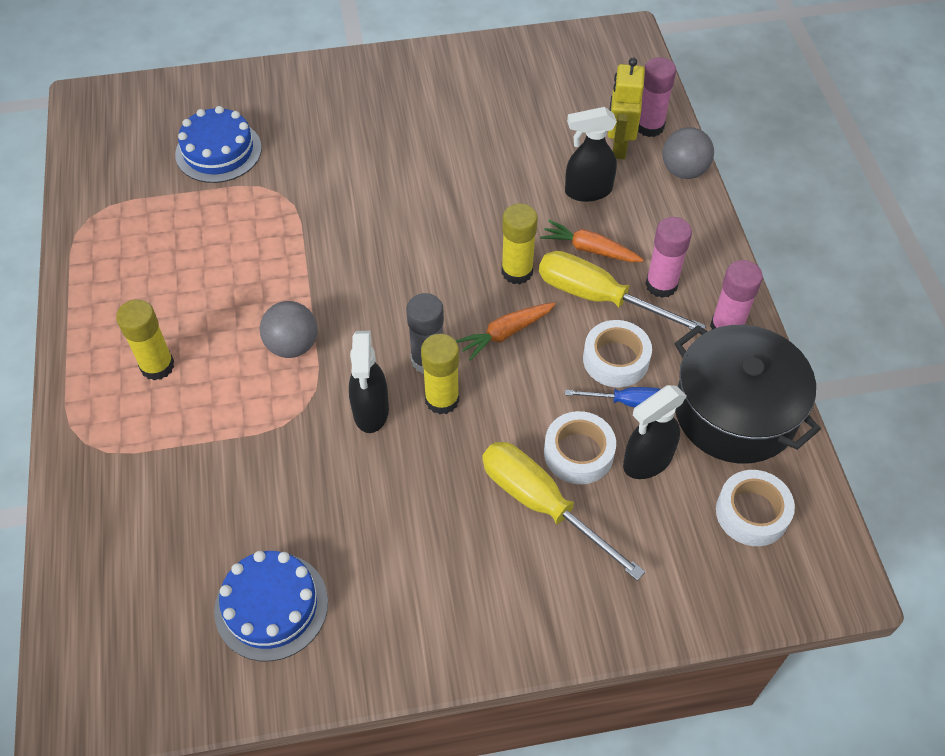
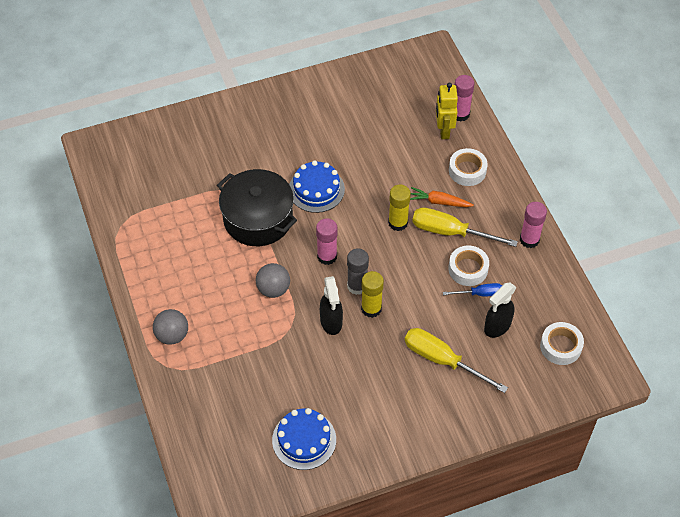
camera: 10 degrees left, 0 degrees up
(157, 366) = (195, 314): yellow glue stick -> none
(218, 151) = (189, 169): blue cake -> blue cake (316, 189)
(506, 333) = (400, 263): orange carrot -> none
(578, 453) = (457, 328): white tape -> white tape (467, 171)
(587, 191) = (430, 164): black spray bottle -> none
(661, 285) = (486, 218): pink glue stick -> pink glue stick (327, 256)
(684, 171) = (487, 142): grey ball -> grey ball (172, 335)
(735, 412) = (542, 290): black pot -> black pot (258, 219)

